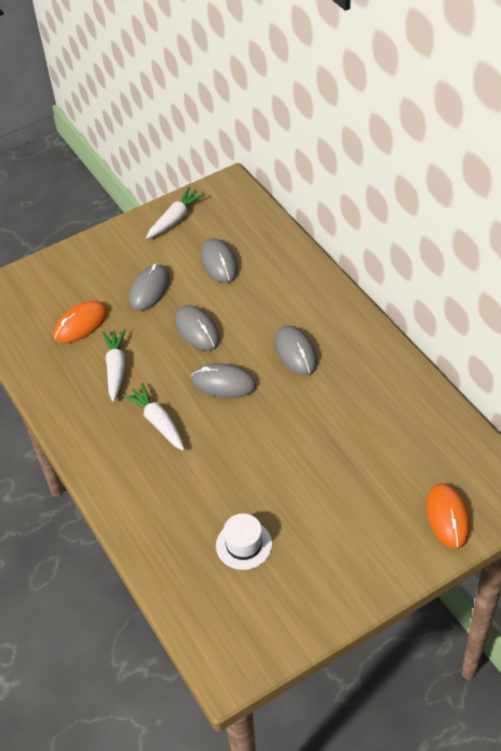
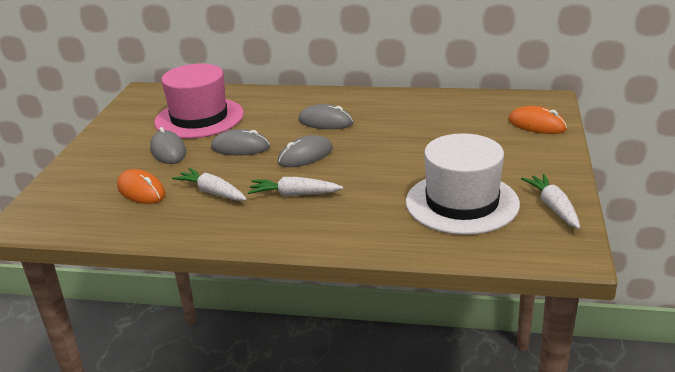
camera: 50 degrees left, 20 degrees down
(81, 324) = (141, 191): orange mouse -> orange mouse turned 45 degrees counterclockwise
(175, 219) = (128, 118): white carrot -> white carrot (553, 207)
(219, 263) = (199, 118): grey mouse -> pink hat
(244, 545) = (462, 203): white hat -> white hat, size x2.11

